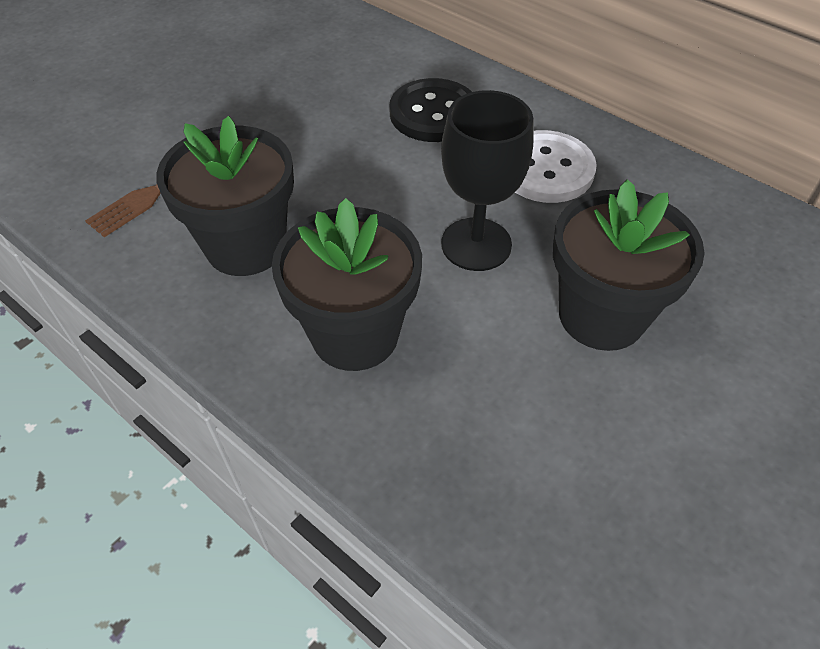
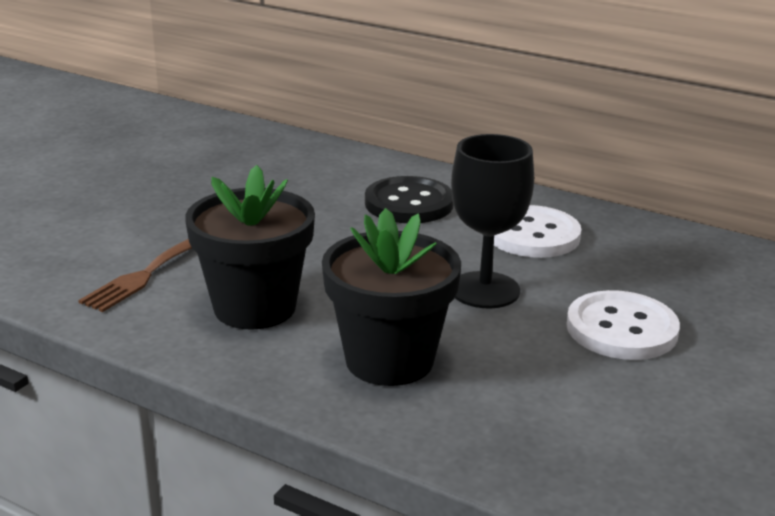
camera: 10 degrees left, 25 degrees down
(601, 315) = (621, 329): black flower pot -> white button

